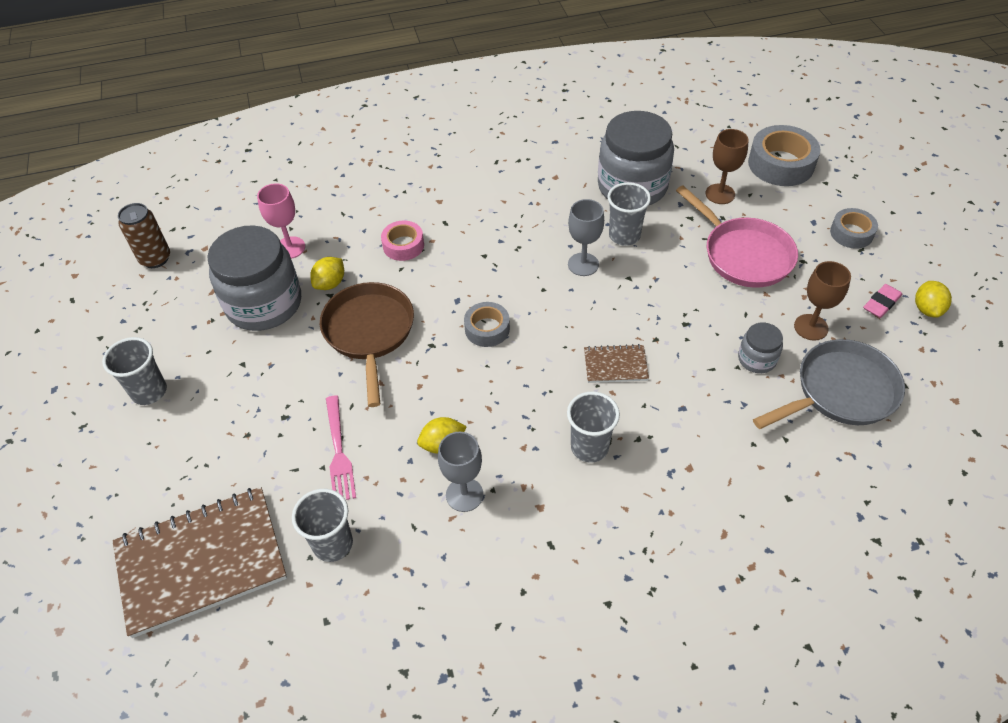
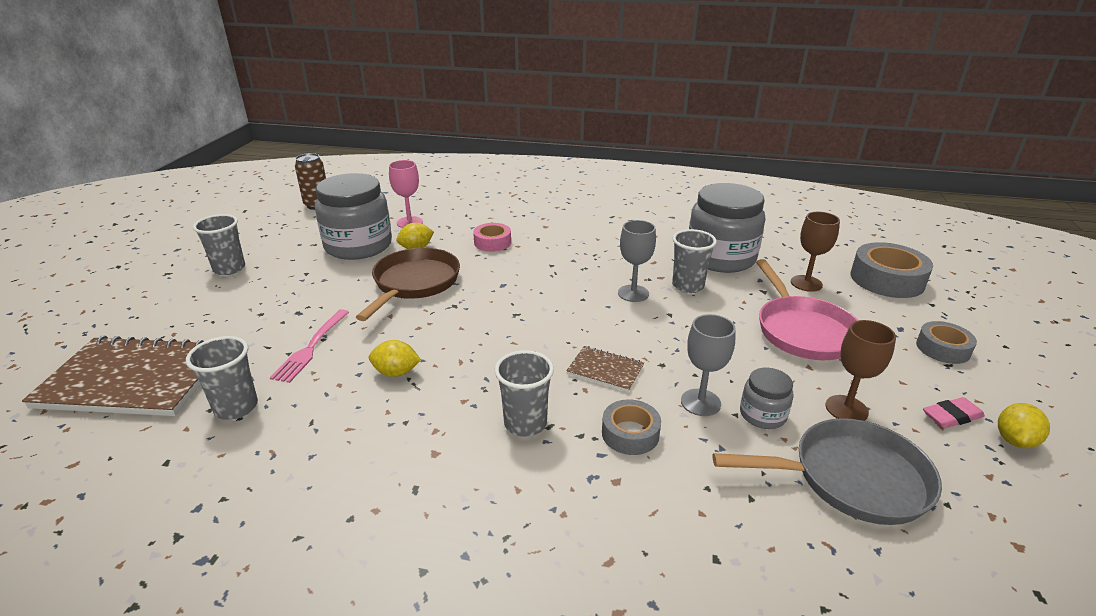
camera: 25 degrees right, 20 degrees down
(464, 494) = (377, 415): grey goblet -> grey goblet (700, 402)
(487, 329) = (510, 309): grey tape -> grey tape (630, 434)

